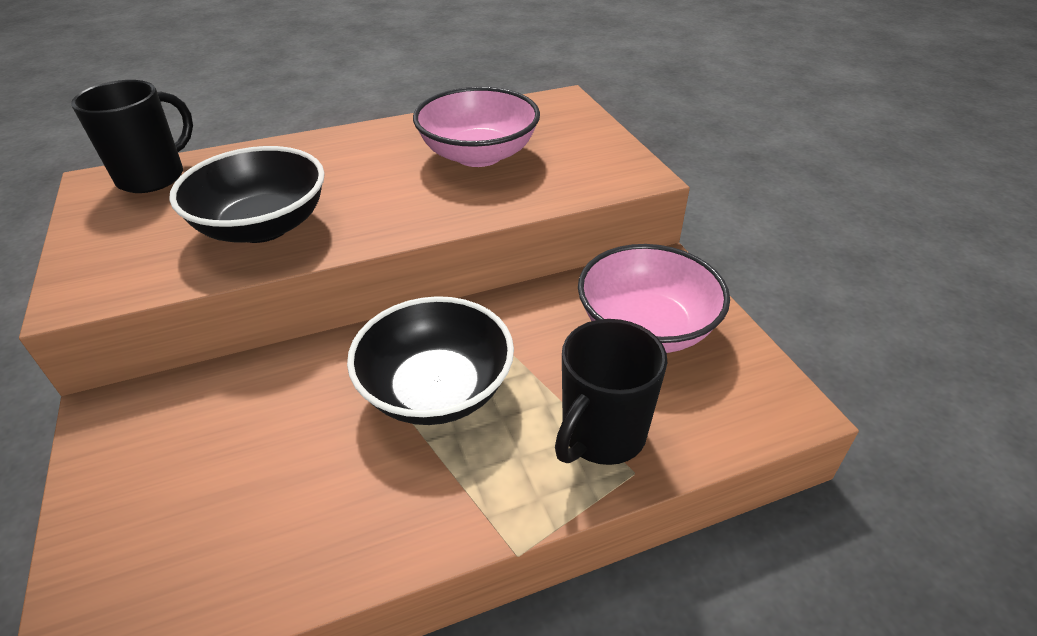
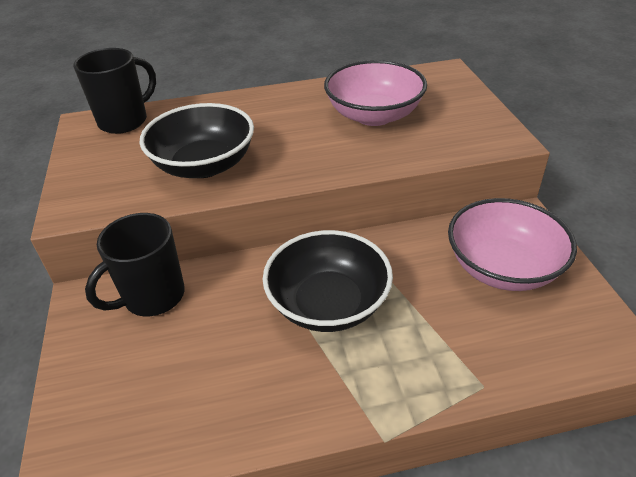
camera: 10 degrees right, 0 degrees up
(601, 435) = (459, 353): black mug -> black mug (152, 297)

